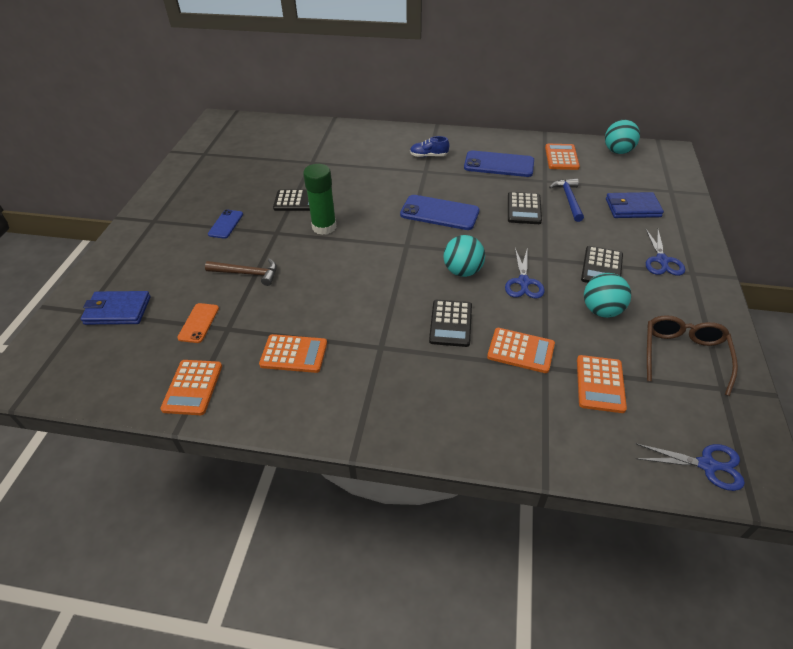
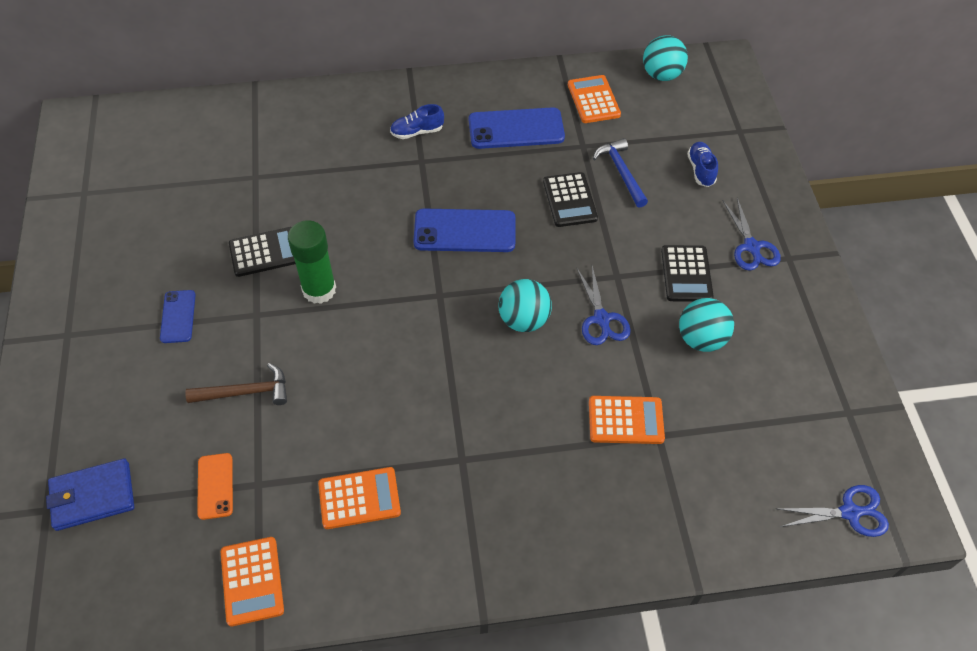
camera: 20 degrees left, 10 degrees up
(450, 323) = (534, 403): black calculator -> none
(600, 384) = (723, 442): orange calculator -> none
(632, 208) = (700, 170): blue wallet -> blue shoe
(683, 356) = (801, 380): brown glasses -> none

